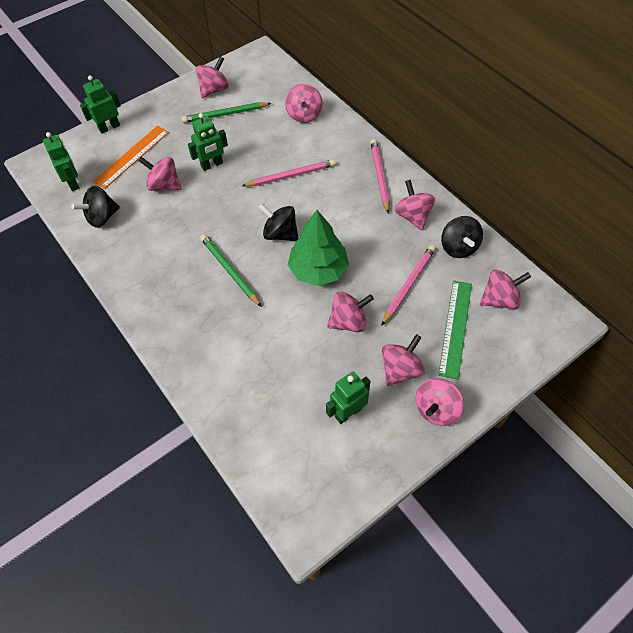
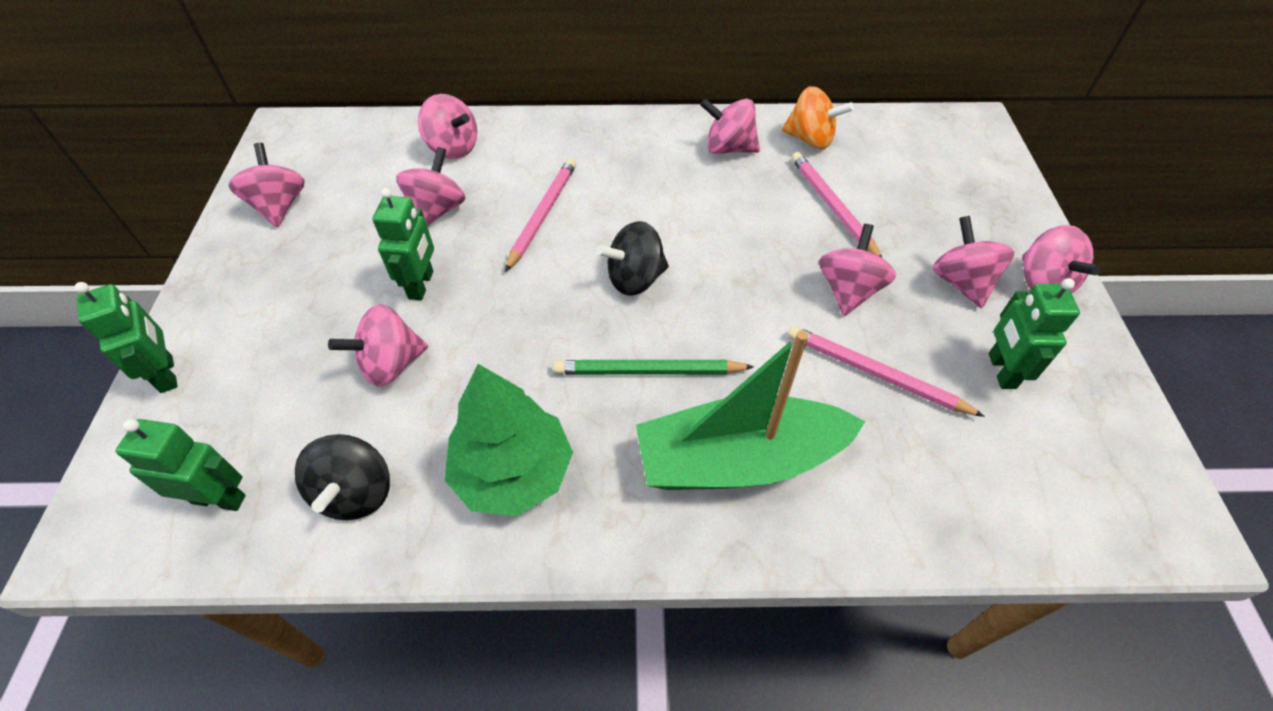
camera: 55 degrees left, 5 degrees down
(109, 127) = (167, 374): green robot -> green robot turned 150 degrees clockwise
(132, 156) = (275, 375): orange ruler -> none
(207, 329) = (739, 460): none -> green boat
(225, 114) = (344, 220): green pencil -> none
(318, 270) = (735, 274): green tree -> green tree (513, 472)
(379, 176) = (637, 141): pink pencil -> pink pencil (876, 373)
(455, 328) = (928, 204): green ruler -> none
(458, 247) = (810, 140): black spinning top -> orange spinning top
(500, 299) = (912, 150): pink spinning top -> pink spinning top (437, 210)

